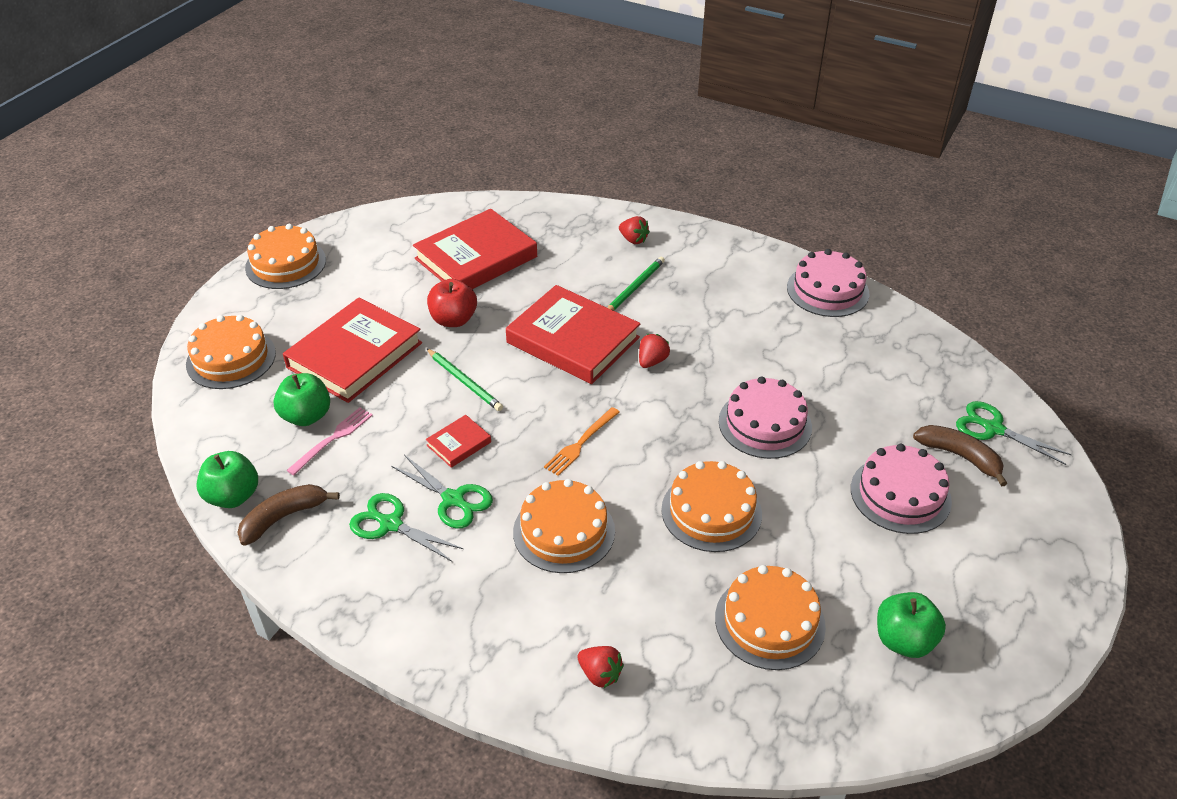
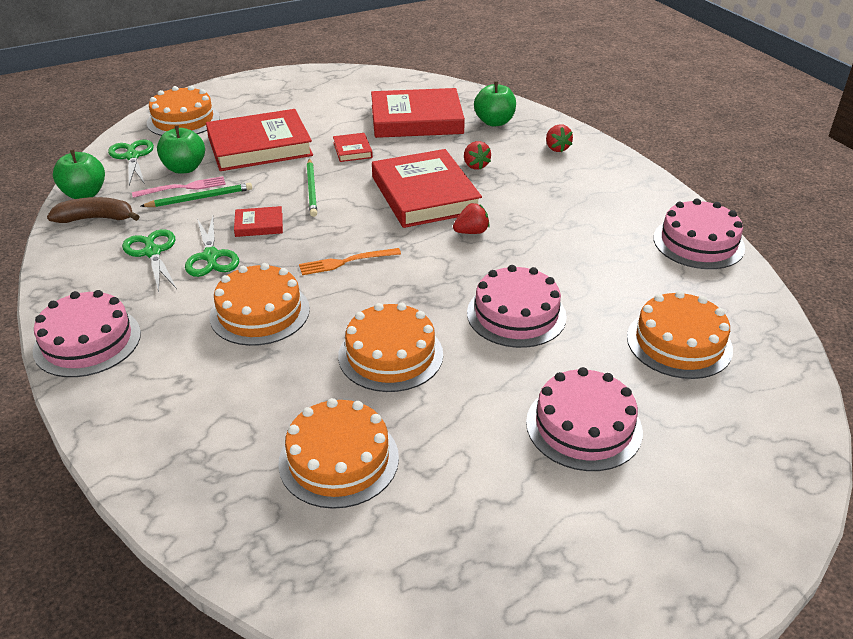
camera: 35 degrees right, 5 degrees down
(286, 264) = (283, 81): orange cake -> orange cake (679, 343)
(443, 645) = (87, 341): none -> pink cake
(453, 320) = (352, 150): red apple -> red book
(600, 674) = (162, 420): red strawberry -> red strawberry (475, 165)
(634, 287) = (518, 179): green pencil -> green pencil (200, 198)
(904, 640) = (442, 544): green apple -> green apple (494, 122)
(960, 456) = (686, 426): brown banana -> none
(993, 429) = (753, 420): green scissors -> green scissors (132, 157)

